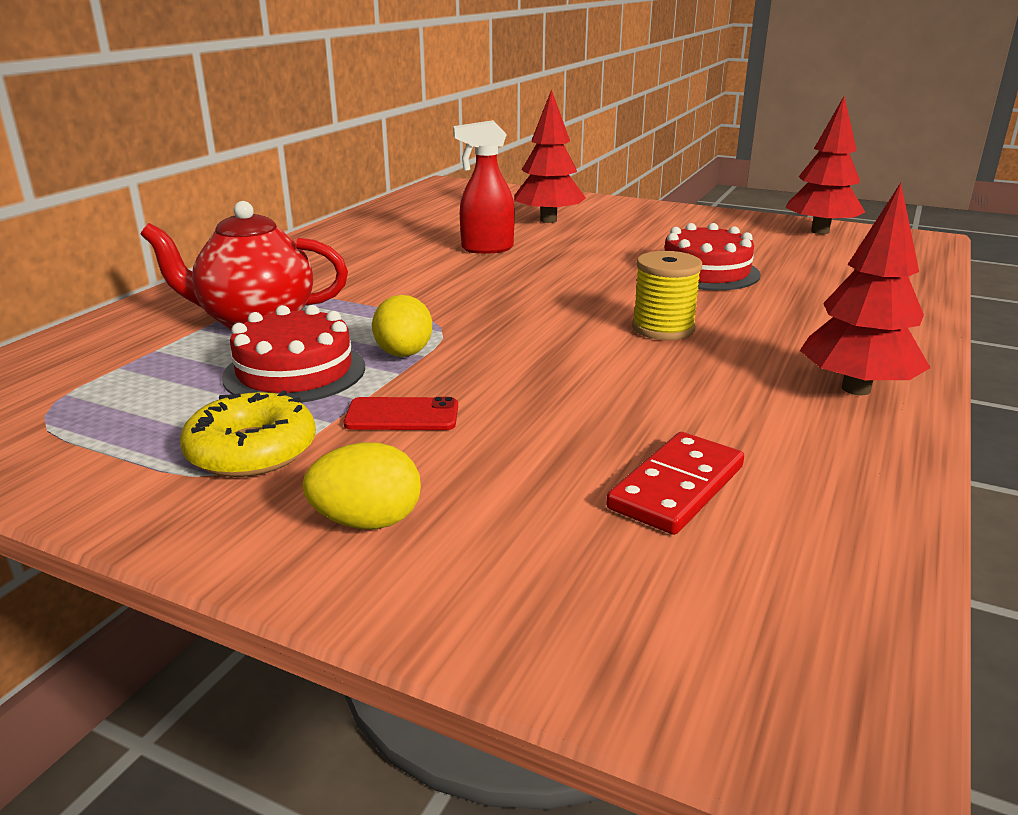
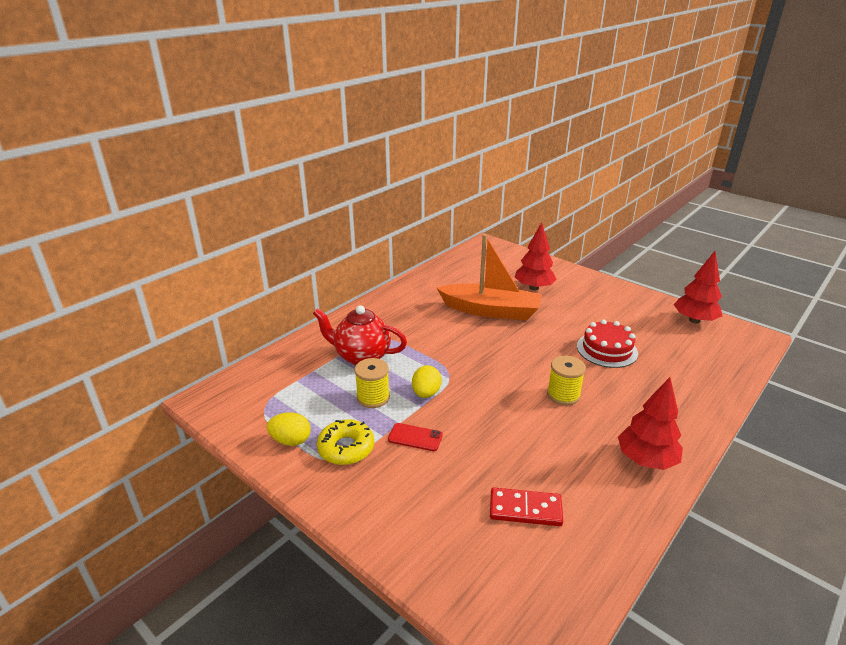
camera: 15 degrees right, 5 degrees up
(294, 372) = (373, 397): red cake -> yellow spool
(367, 521) = (385, 501): yellow egg -> yellow egg (291, 440)
(486, 249) = (491, 310): red spray bottle -> orange boat
(676, 487) = (525, 509): red domino -> red domino turned 45 degrees clockwise

